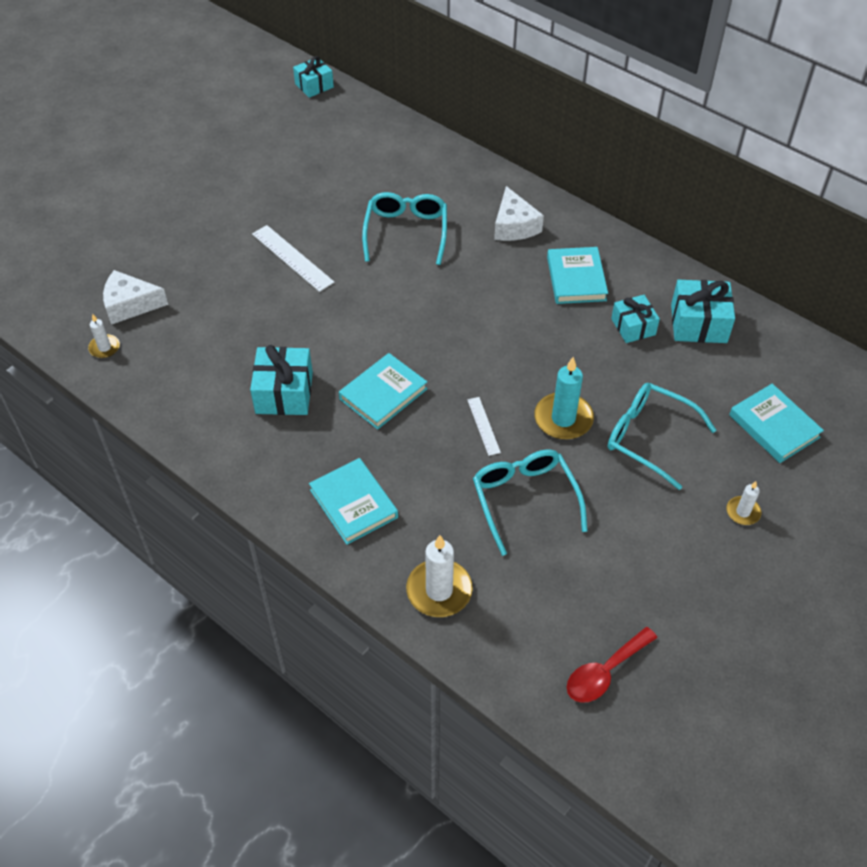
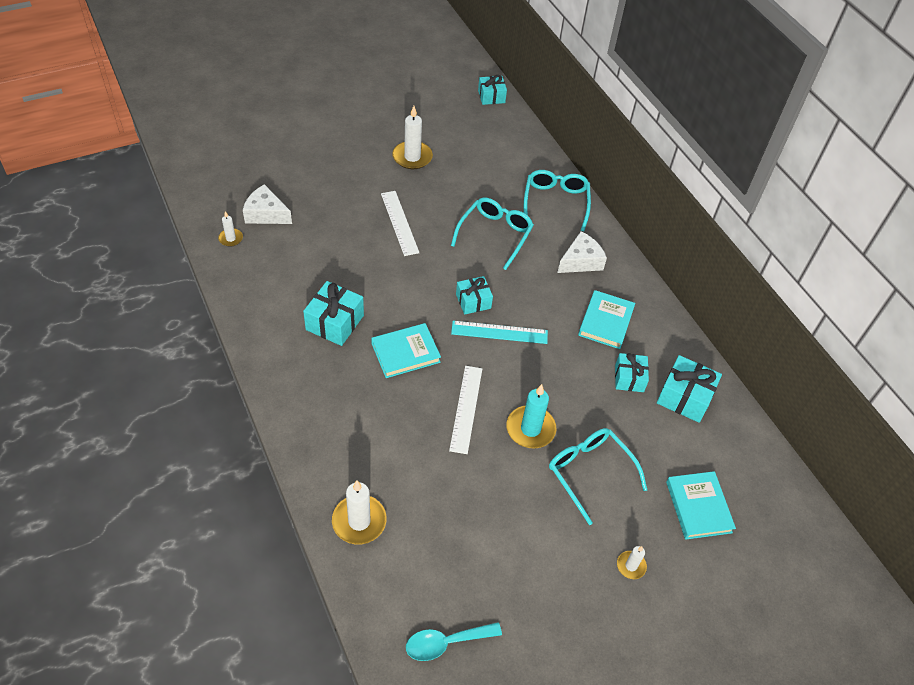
camera: 20 degrees right, 0 degrees up
(264, 182) = (412, 157): none -> white candle
(353, 503) = (336, 427): turquoise book -> none
(424, 311) = (473, 301): none -> turquoise gift
(472, 332) = (499, 332): none -> turquoise ruler
(483, 426) = (466, 408): white ruler -> white ruler, size x1.69
(514, 226) = (581, 261): white cheese -> white cheese turned 135 degrees counterclockwise
(524, 499) = (464, 479): turquoise glasses -> turquoise glasses (555, 202)
(604, 672) = (445, 643): red spoon -> turquoise spoon

